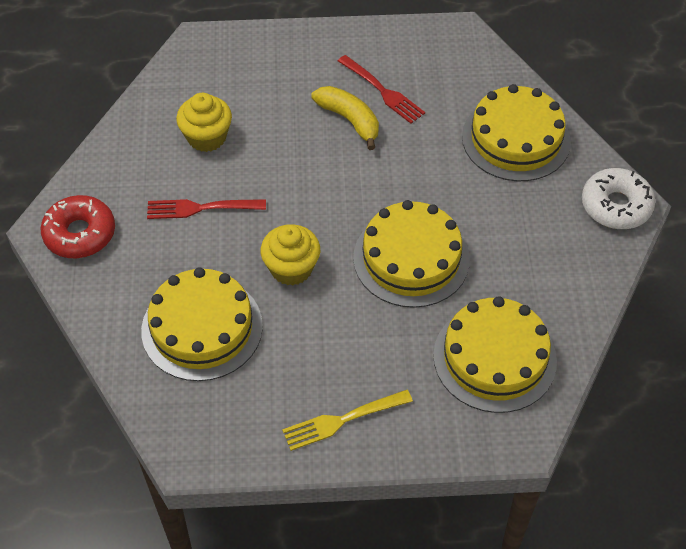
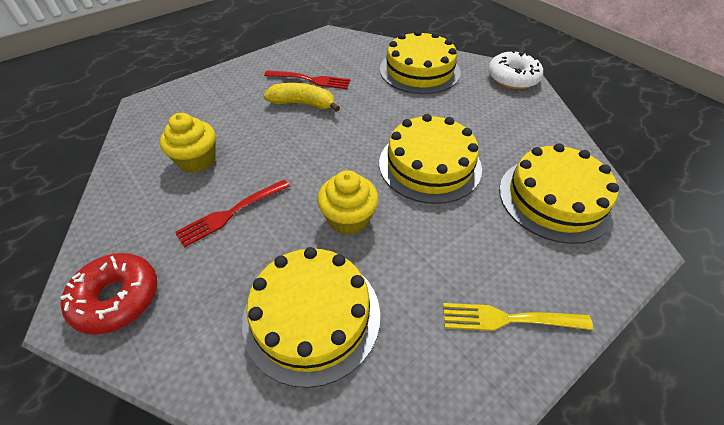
camera: 35 degrees left, 5 degrees down
(343, 420) = (510, 319): yellow fork -> yellow fork turned 60 degrees clockwise

